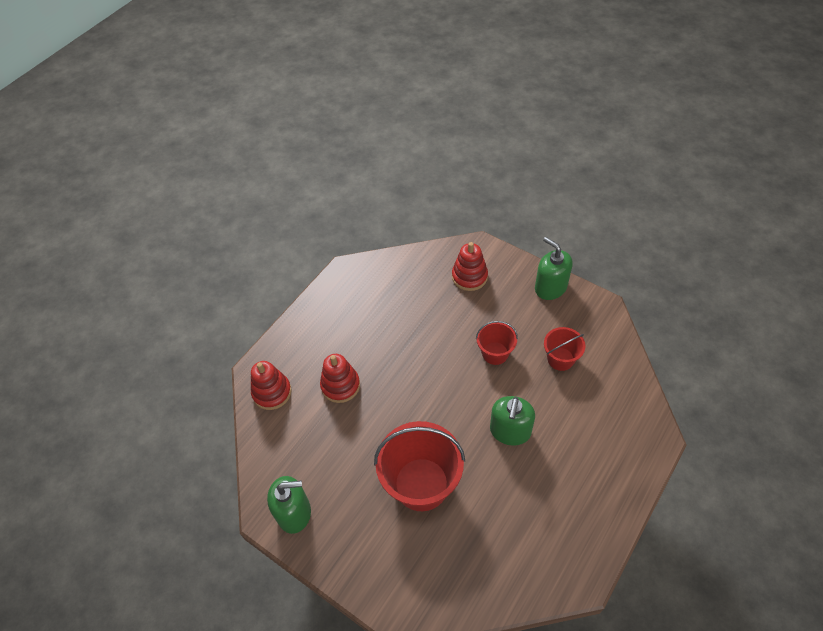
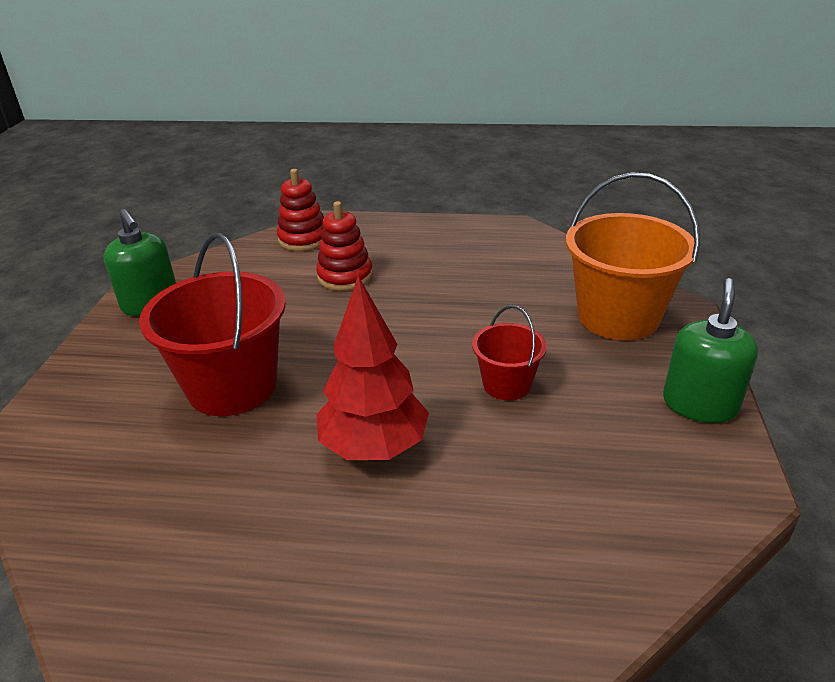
camera: 60 degrees right, 20 degrees down
(469, 277) = (618, 317): red stacking toy -> orange bucket
(510, 431) = (374, 447): green soap dispenser -> red tree
(560, 359) = (565, 464): red bucket -> none

